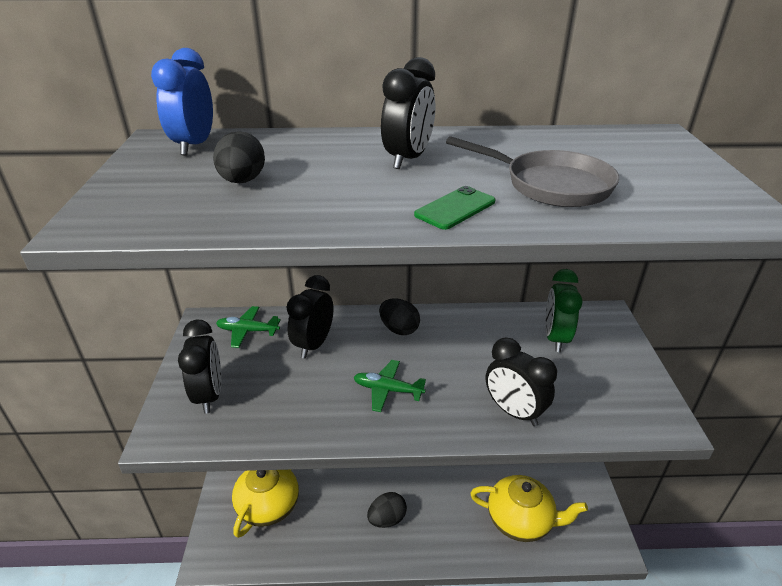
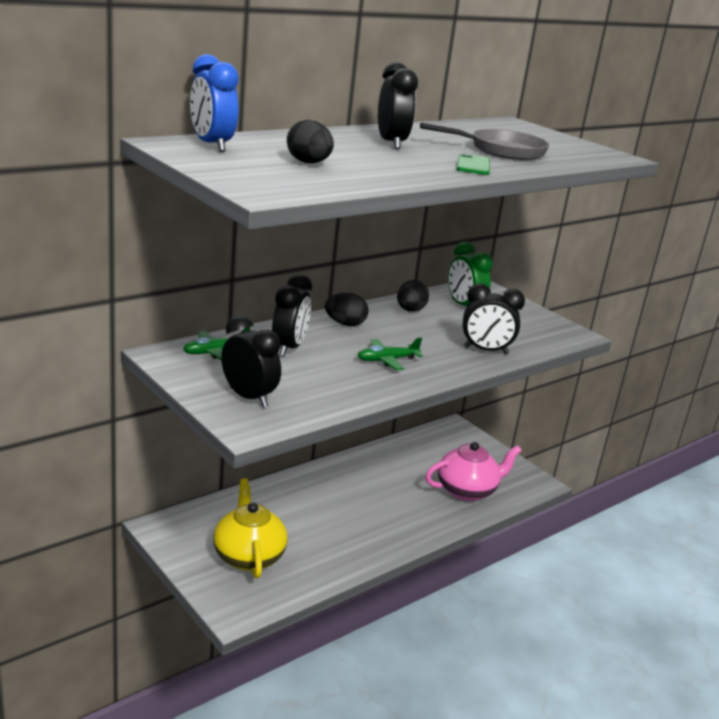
camera: 40 degrees left, 10 degrees down
(313, 344) = (289, 348): black clock -> black clock turned 150 degrees counterclockwise
(387, 519) = (365, 527): black egg -> black egg (410, 310)
(520, 520) = (467, 490): yellow teapot -> pink teapot

